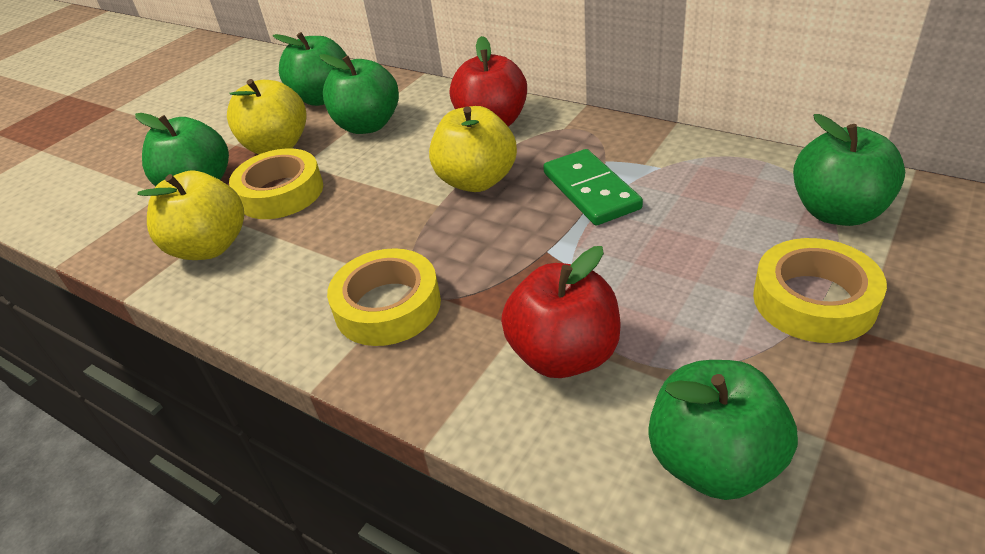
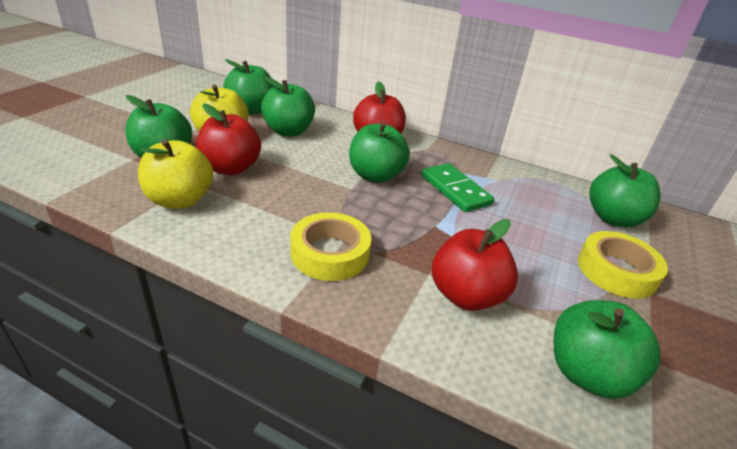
camera: 15 degrees left, 5 degrees down
(280, 193) = (230, 168): yellow tape -> red apple
(477, 181) = (375, 176): yellow apple -> green apple

